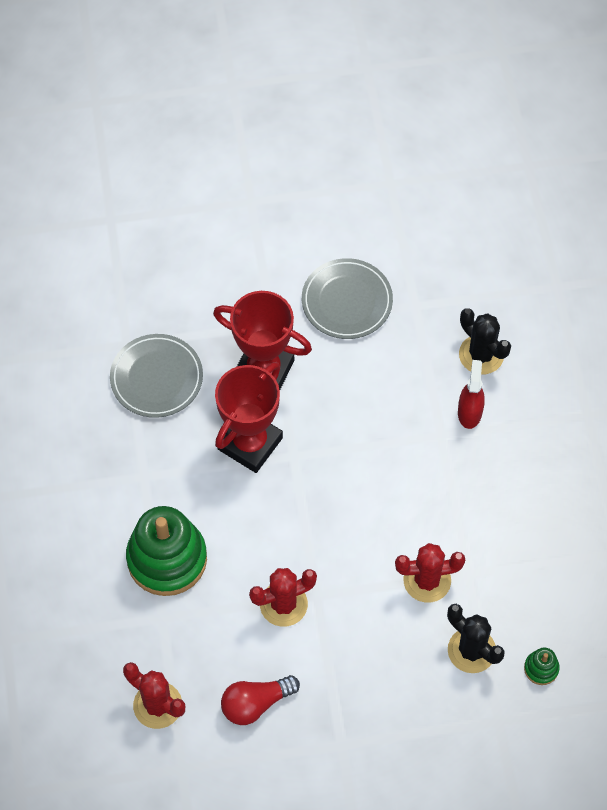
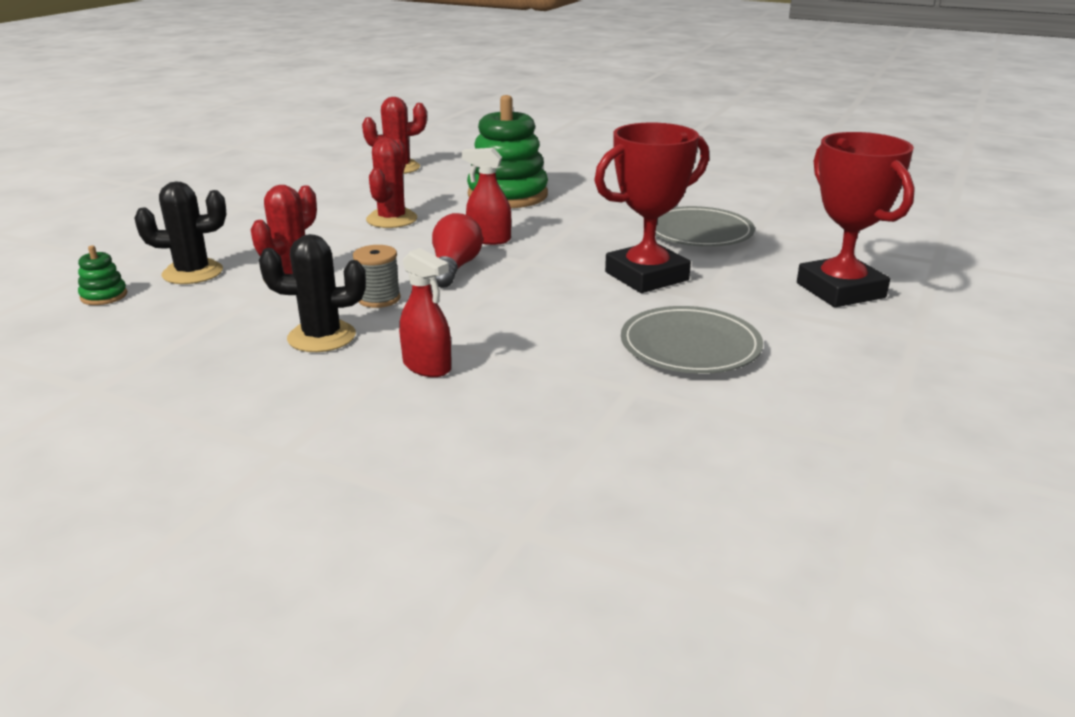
camera: 125 degrees right, 35 degrees down
(250, 443) = (569, 248): red trophy -> red trophy (840, 290)
(255, 704) = (335, 191): red light bulb -> red light bulb (454, 268)
(272, 506) = (489, 239): none -> red spray bottle
(415, 501) = (379, 299): none -> grey spool
(481, 355) = (494, 407): black cactus -> black cactus (321, 337)

